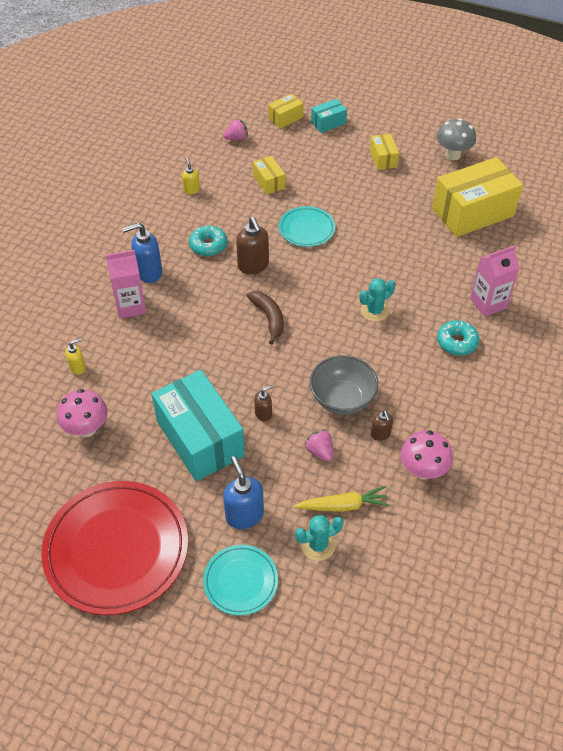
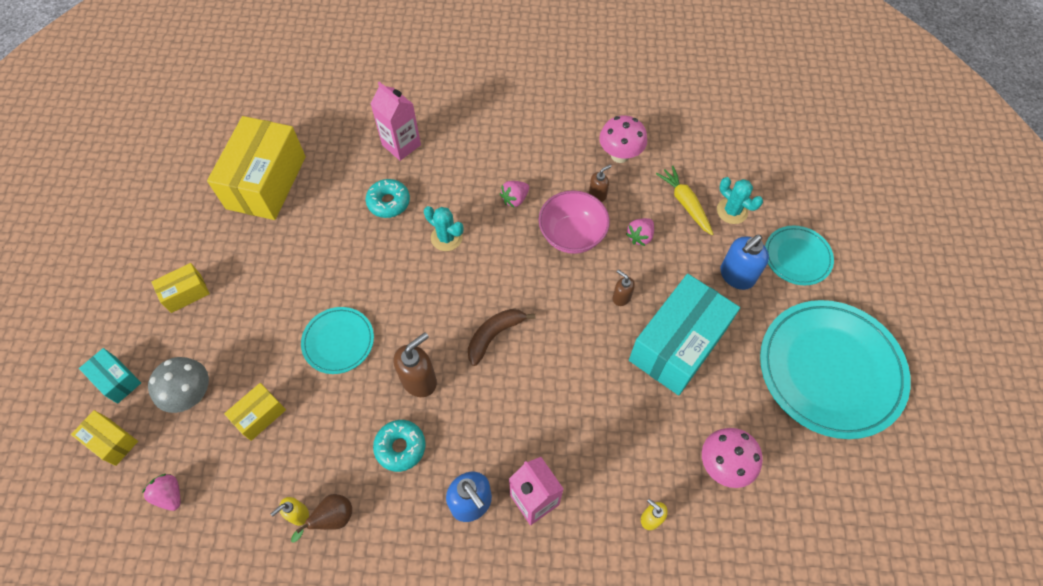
camera: 110 degrees left, 10 degrees up
(116, 549) = (830, 370): red plate -> turquoise plate
(179, 204) = (333, 518): none -> brown pear
(342, 399) = (572, 235): grey bowl -> pink bowl
(398, 368) = (515, 199): none -> pink strawberry
(453, 155) = (165, 221): grey mushroom -> grey mushroom (192, 395)
(457, 342) = (462, 160): turquoise donut -> turquoise donut (388, 202)
(473, 212) = (266, 182): yellow box -> yellow box turned 60 degrees clockwise

